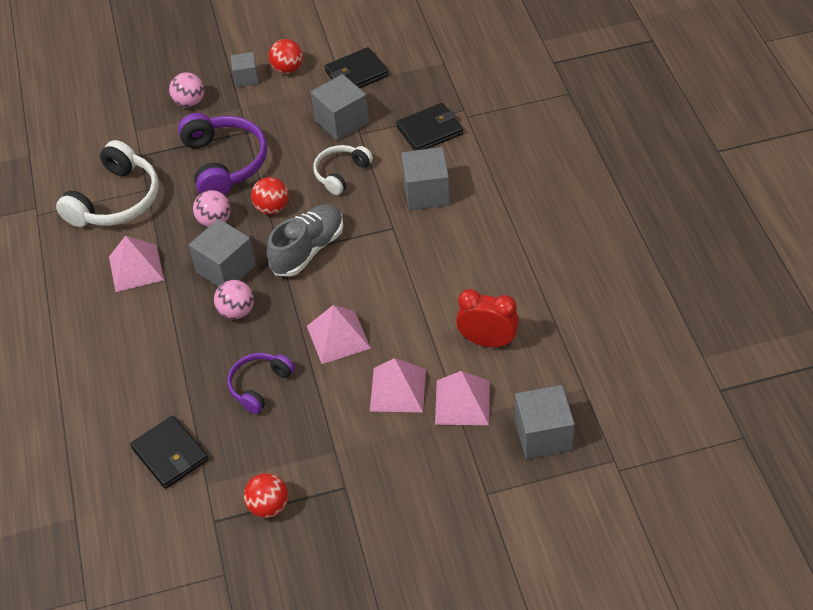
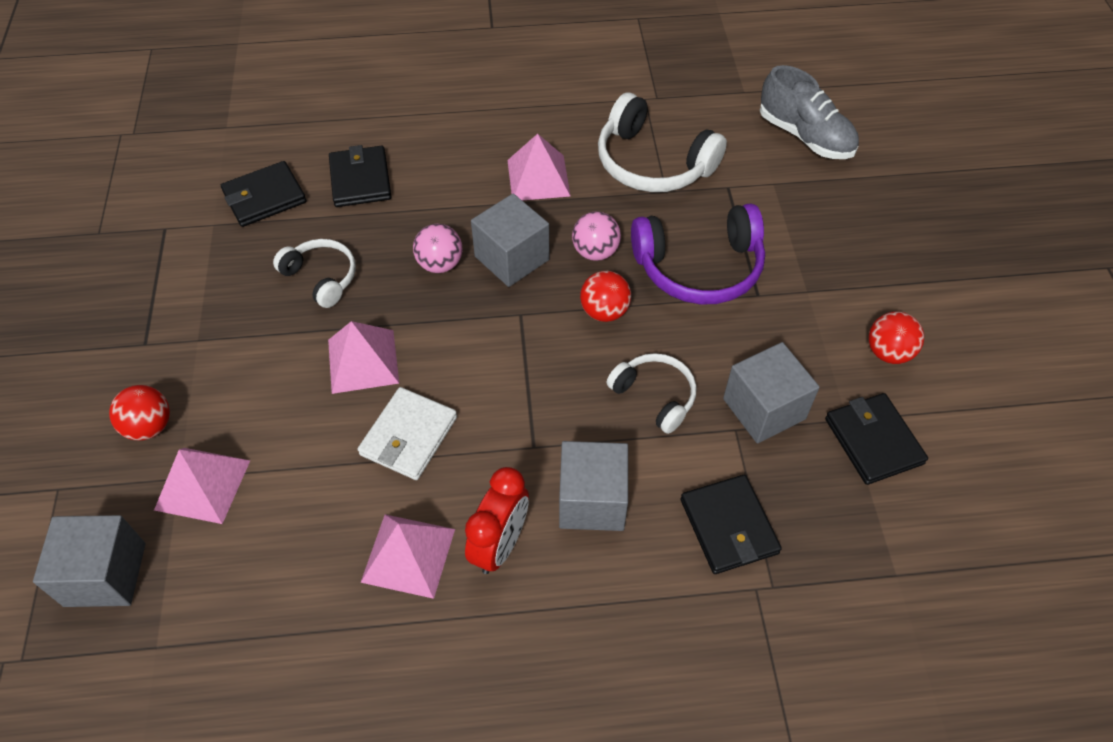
camera: 95 degrees right, 5 degrees up
(144, 388) = (360, 180): none -> black wallet
(189, 102) = (823, 238): pink ball -> none
(246, 78) = (870, 302): grey cube -> none
(259, 385) = (321, 277): purple headphones -> white headphones
(269, 506) = (156, 274): red ball -> red ball (149, 426)
(308, 250) = (519, 343): grey shoe -> grey shoe (805, 136)
(398, 295) = (408, 436): none -> white wallet
(398, 389) = (254, 415): pink pyramid -> pink pyramid (408, 555)
(487, 341) = (287, 534): red clock -> red clock (500, 545)

